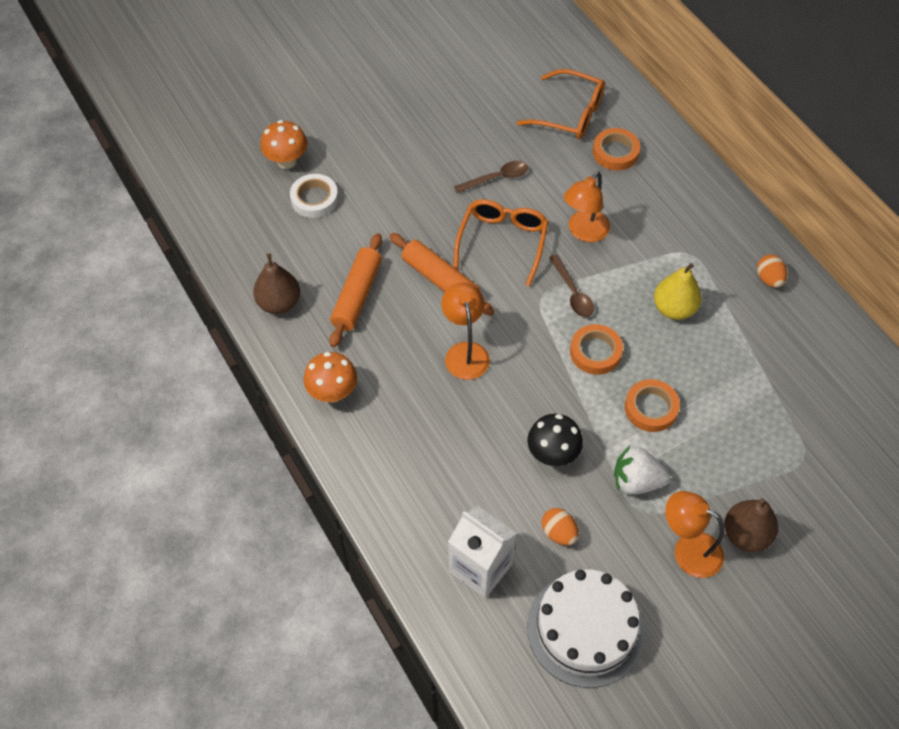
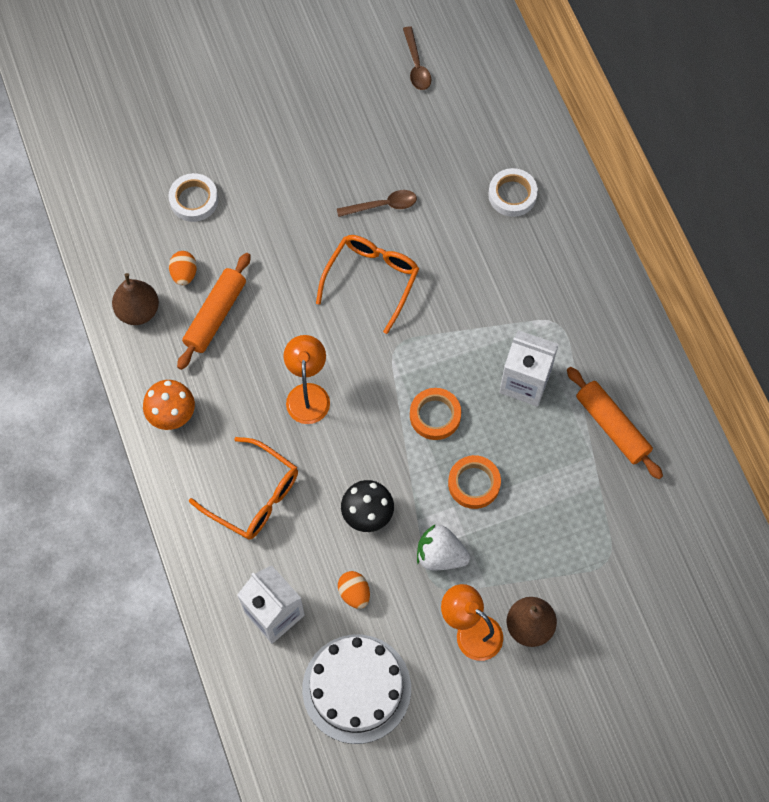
camera: 10 degrees right, 10 degrees up
(287, 161) = (174, 151): orange mushroom -> none
(440, 280) = (301, 312): orange rolling pin -> orange rolling pin (612, 426)
(570, 114) = (476, 141): orange glasses -> orange glasses (254, 496)
(572, 292) = (428, 347): brown spoon -> brown spoon (416, 65)
(584, 232) = (456, 282): orange lamp -> none
(615, 152) = (512, 195): orange tape -> white tape
(674, 309) = (525, 382): yellow pear -> white carton
(769, 279) = (629, 365): orange egg -> orange egg (184, 274)

